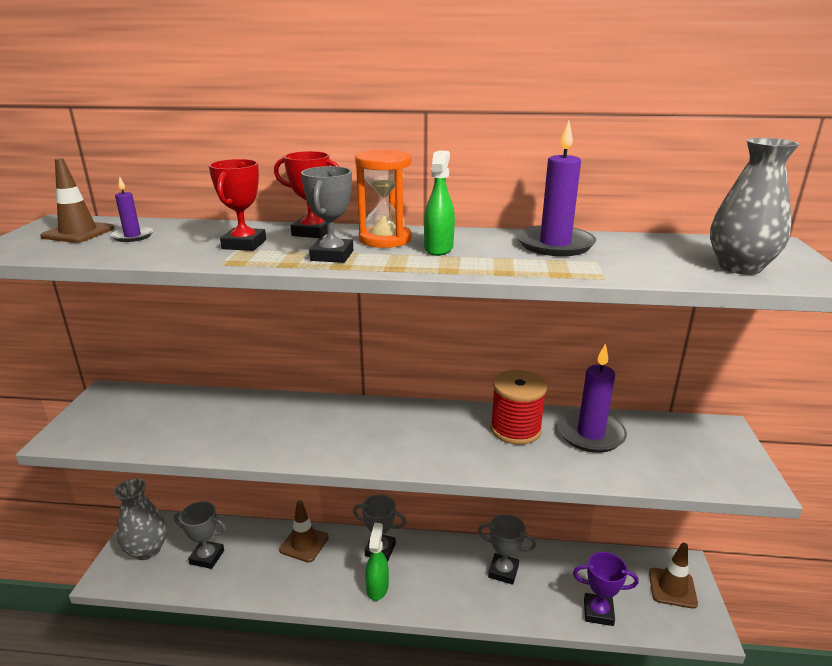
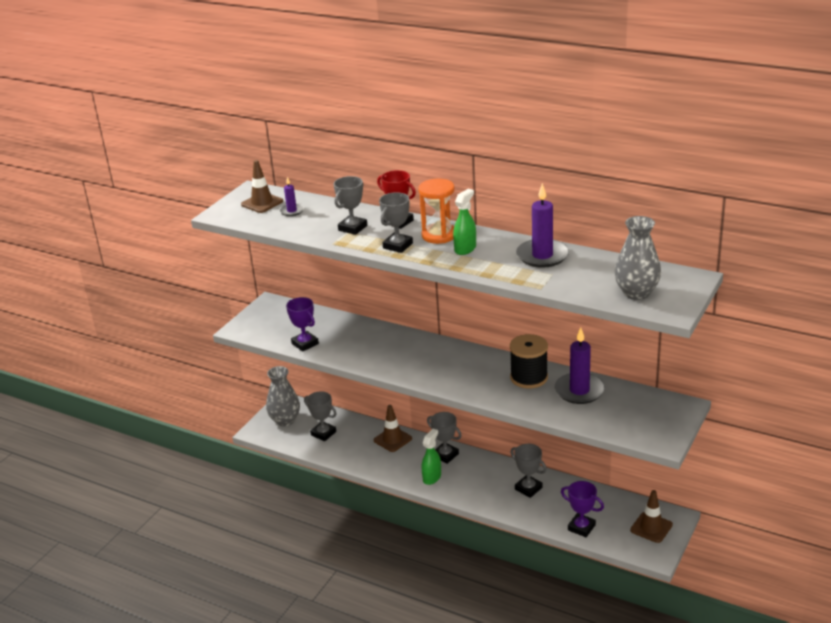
camera: 25 degrees right, 5 degrees up
(175, 441) = (305, 344): none -> purple trophy
(244, 244) = (352, 228): red trophy -> grey trophy
(515, 429) = (529, 377): red spool -> black spool

